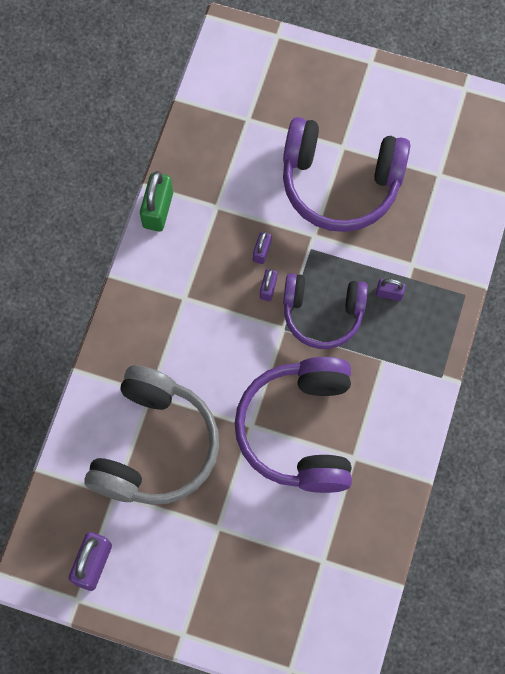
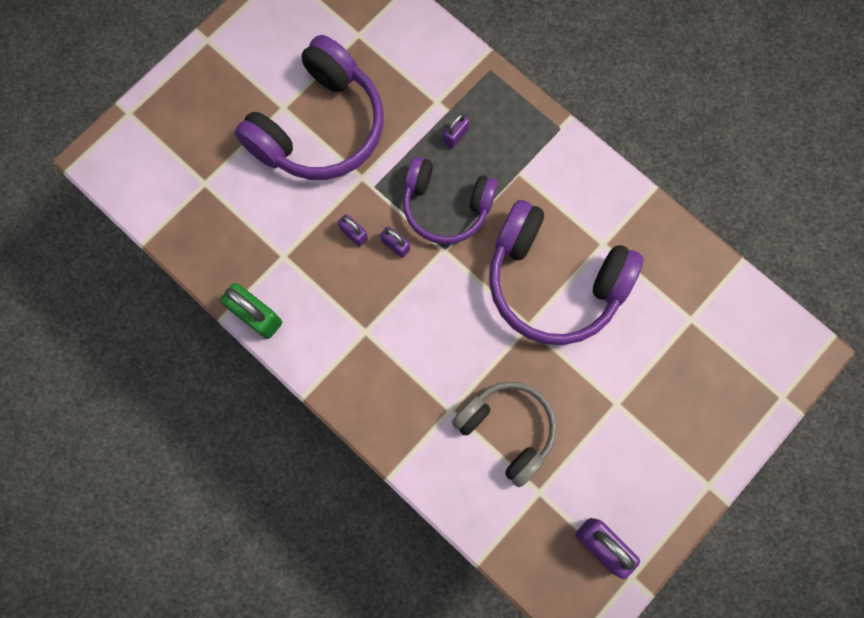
camera: 65 degrees left, 5 degrees up
(154, 446) = (507, 430): grey headphones -> grey headphones, size x0.66
(322, 313) = (446, 206): purple headphones -> purple headphones turned 75 degrees clockwise

